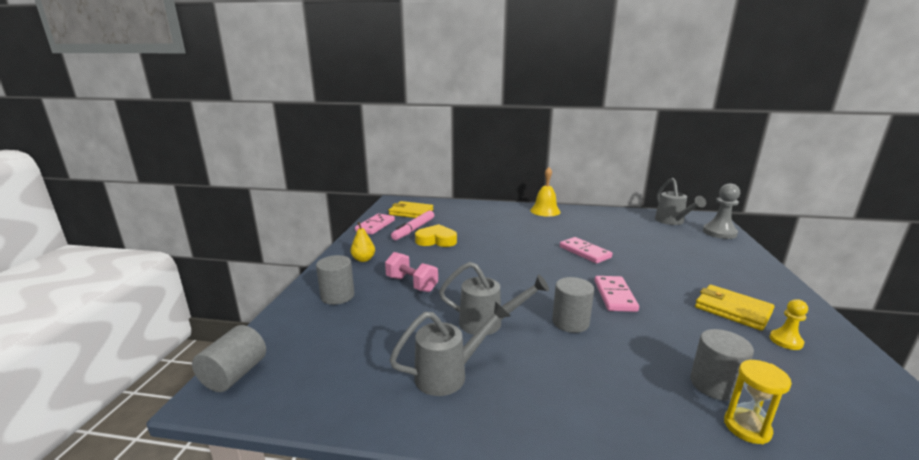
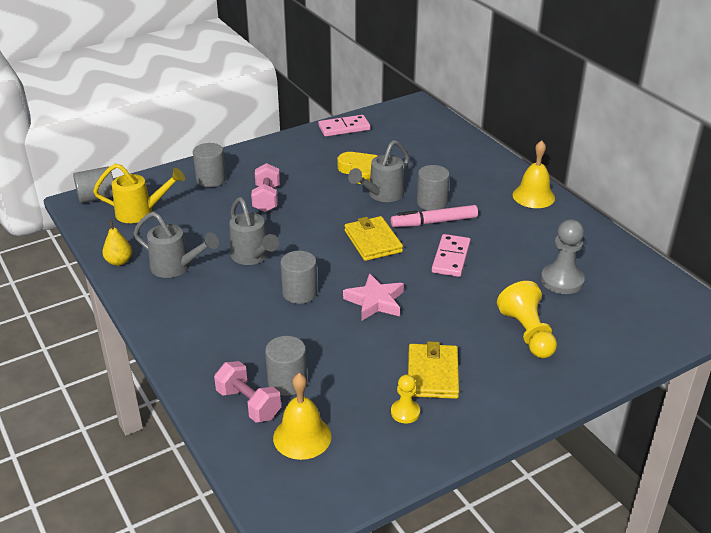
camera: 50 degrees right, 15 degrees up
(318, 356) = (141, 212): none -> yellow watering can
(363, 259) = (276, 158): yellow pear -> yellow pear (119, 261)
(411, 212) = (402, 127): yellow wallet -> yellow wallet (373, 241)
(414, 229) = (365, 149): pink marker -> pink marker (434, 222)
(512, 235) = (432, 203): none -> grey cylinder
(614, 296) = (375, 301): pink domino -> pink star
(672, 222) = (642, 291): grey watering can -> grey watering can (381, 195)
(697, 262) = (527, 333): none -> yellow pawn
(719, 233) = (657, 333): grey pawn -> grey pawn (562, 280)
(747, 427) = (248, 404): yellow hourglass -> pink dumbbell
(818, 413) = (302, 437): none -> yellow bell

